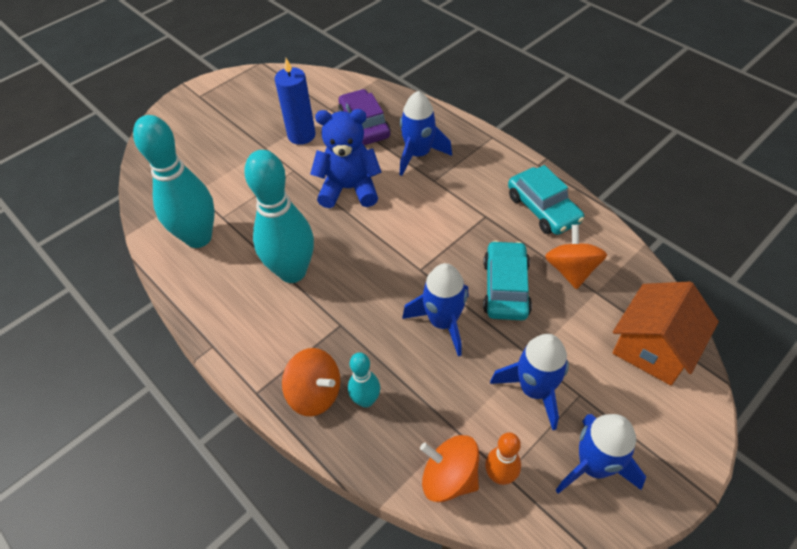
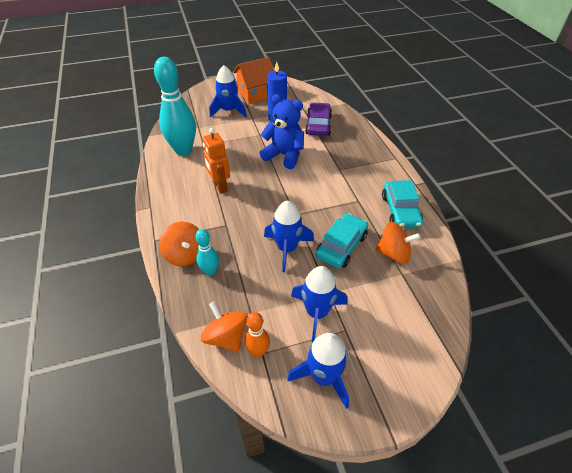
camera: 25 degrees right, 5 degrees down
(292, 272) = (220, 186): turquoise bowling pin -> orange robot
(418, 154) = (340, 152): blue rocket -> blue rocket (229, 111)
(571, 270) = (393, 254): orange spinning top -> orange spinning top turned 75 degrees clockwise
(653, 347) = (419, 325): orange house -> orange house (256, 94)

